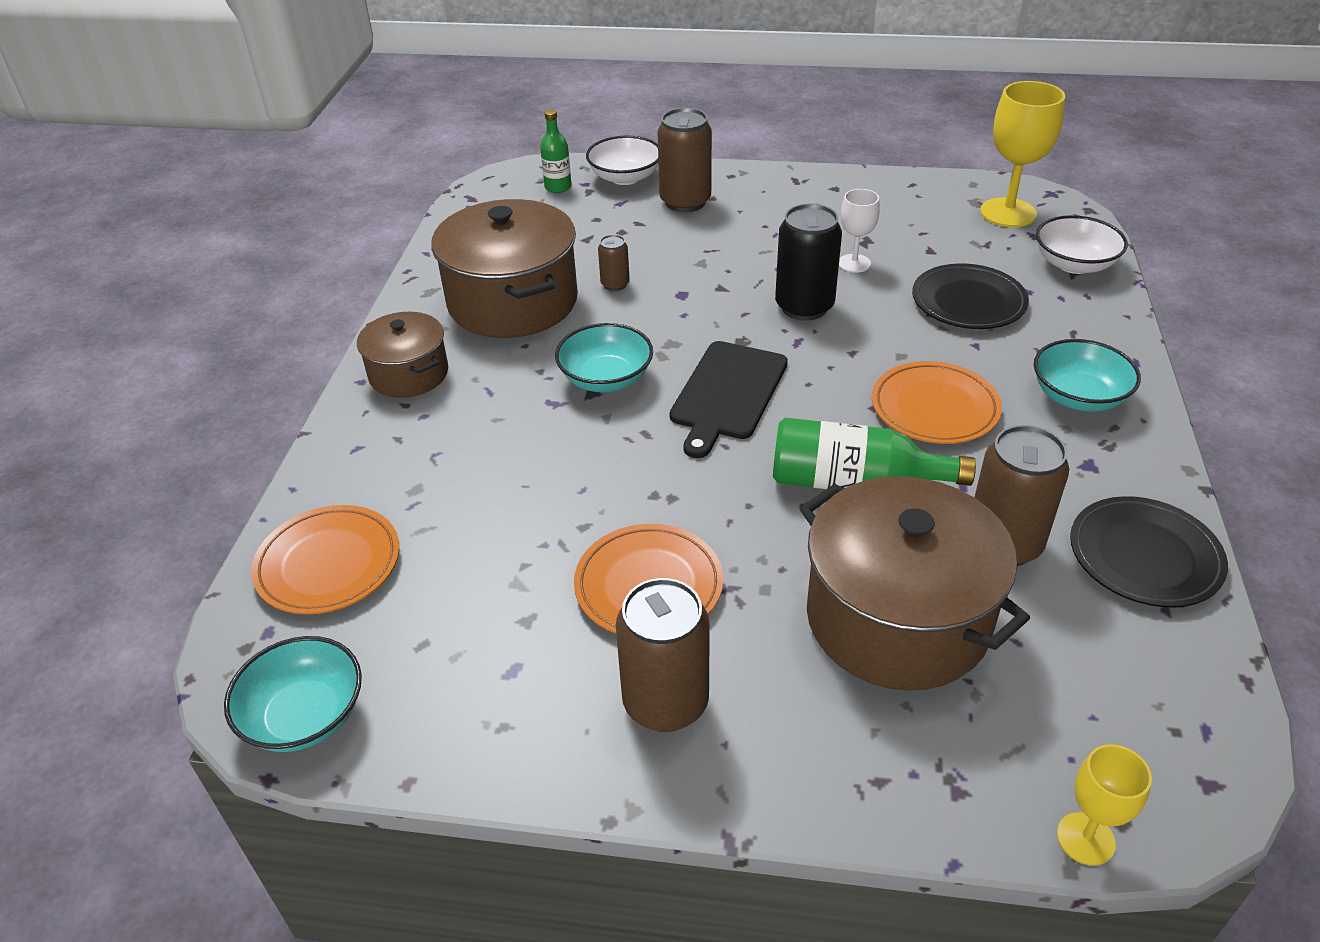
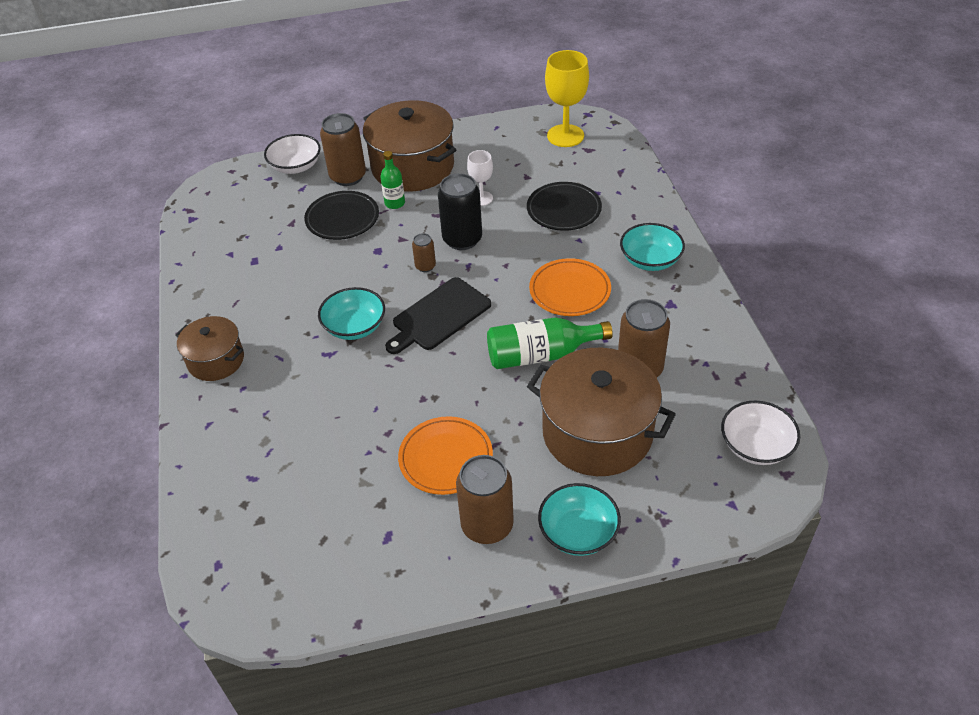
camera: 20 degrees left, 5 degrees up
(305, 716) = (272, 607): turquoise bowl -> turquoise bowl (578, 532)
(328, 564) = (233, 509): orange plate -> none
(513, 302) = (262, 286): brown pot -> brown pot (413, 167)
(558, 187) = (250, 186): green bottle -> green bottle (395, 203)
(615, 284) = (328, 254): brown can -> brown can (425, 266)
(727, 394) = (439, 316): black cutting board -> black cutting board turned 45 degrees clockwise
(1074, 264) = (618, 165): white bowl -> white bowl (756, 446)
(1085, 839) = (735, 523): yellow goblet -> none
(1144, 556) = (717, 353): black plate -> black plate (342, 219)

